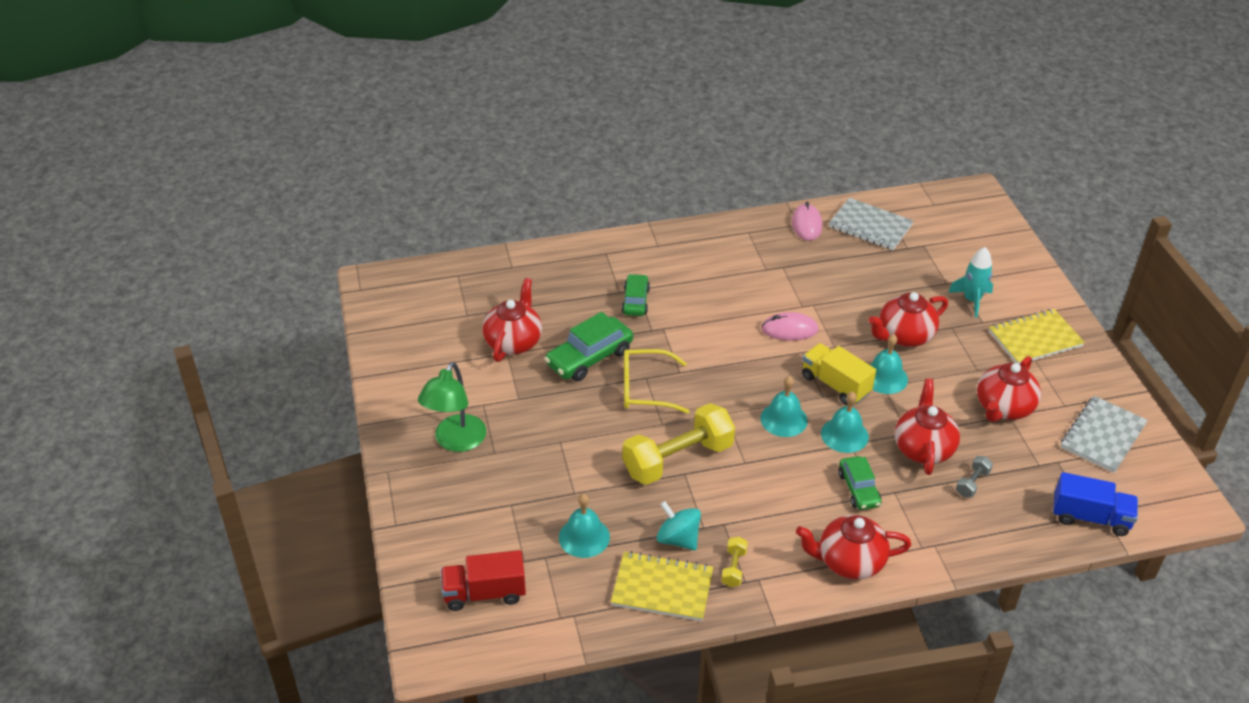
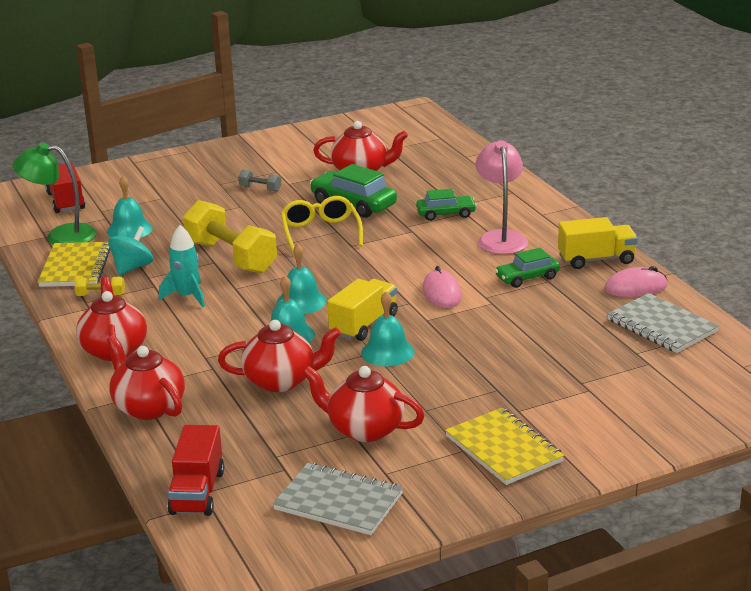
camera: 80 degrees right, 15 degrees down
(456, 441) = (228, 168): green lamp -> green lamp (61, 235)
(696, 277) = (501, 238): none -> pink lamp
(753, 234) = (596, 260): none -> yellow truck
(858, 489) = (212, 348): green car -> green car (527, 278)
(870, 226) = (661, 326): grey notebook -> grey notebook turned 60 degrees counterclockwise
(904, 336) = (464, 359): red teapot -> red teapot (148, 407)
(971, 300) = (556, 401): turquoise rocket -> turquoise rocket (187, 296)
(972, 483) = (235, 413): grey dumbbell -> grey dumbbell (260, 188)
(1090, 517) = (197, 492): blue truck -> red truck

